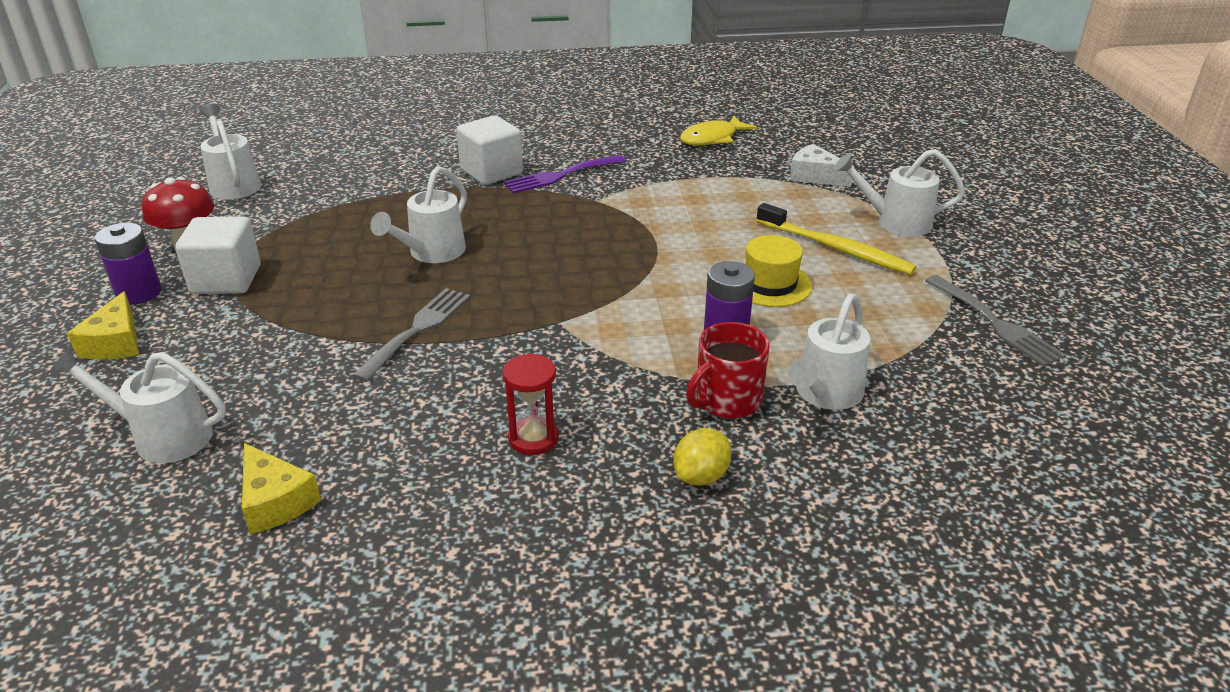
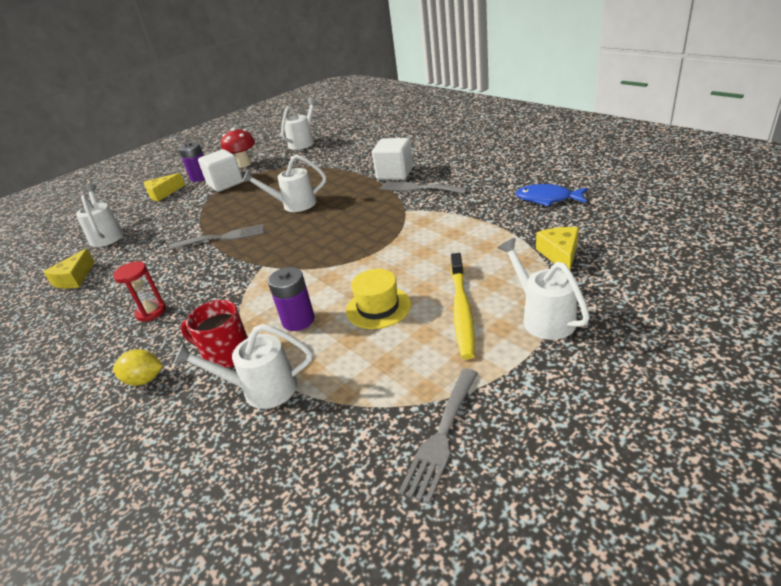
camera: 60 degrees right, 0 degrees up
(560, 175) = (419, 188): purple fork -> grey fork
(712, 138) = (547, 199): yellow fish -> blue fish
(815, 176) = (560, 254): white cheese -> yellow cheese

